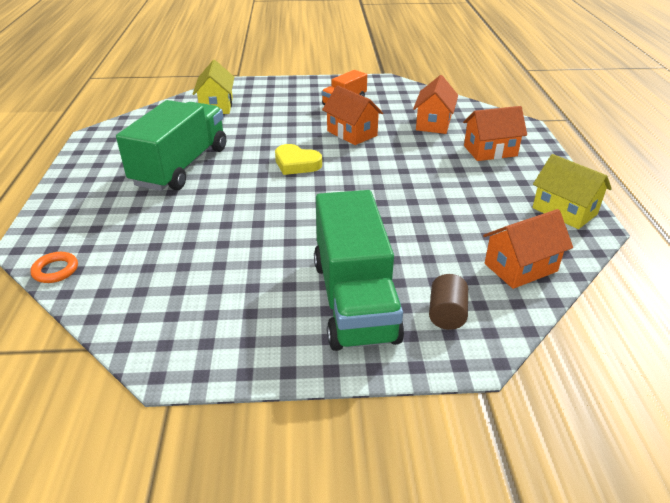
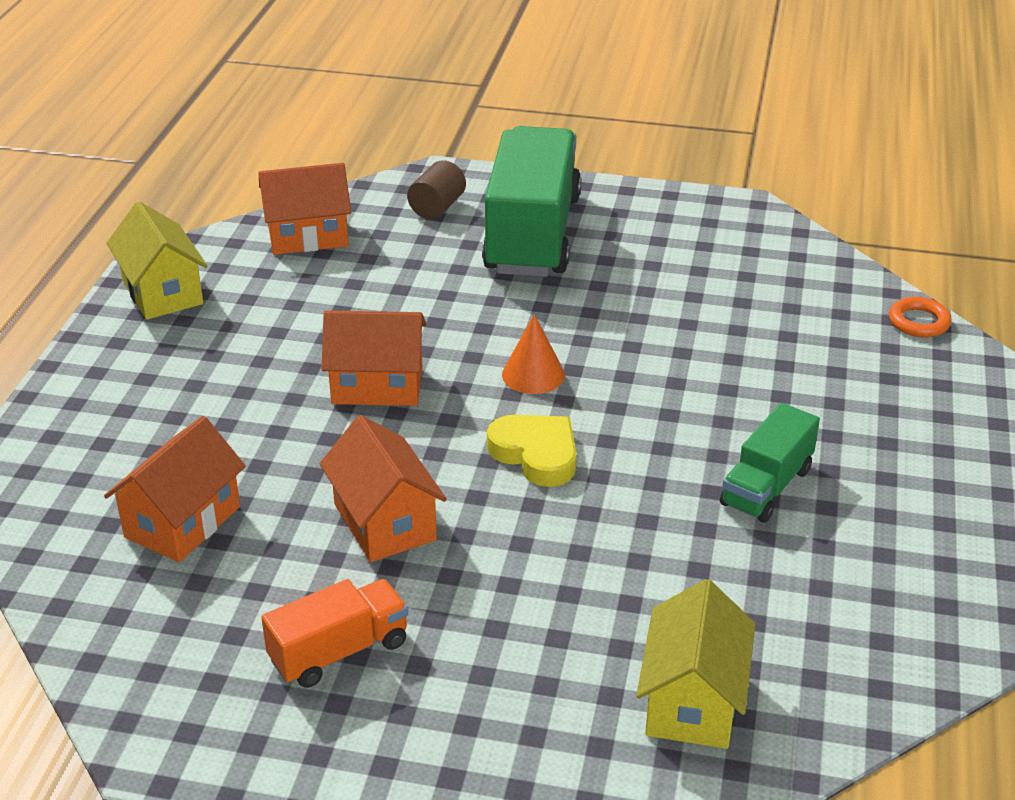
camera: 165 degrees left, 0 degrees up
(181, 166) = (766, 487): green truck -> green truck, size x0.51
(312, 198) = (533, 374): none -> orange cone
(490, 151) = (145, 422): orange house -> orange house (377, 386)

